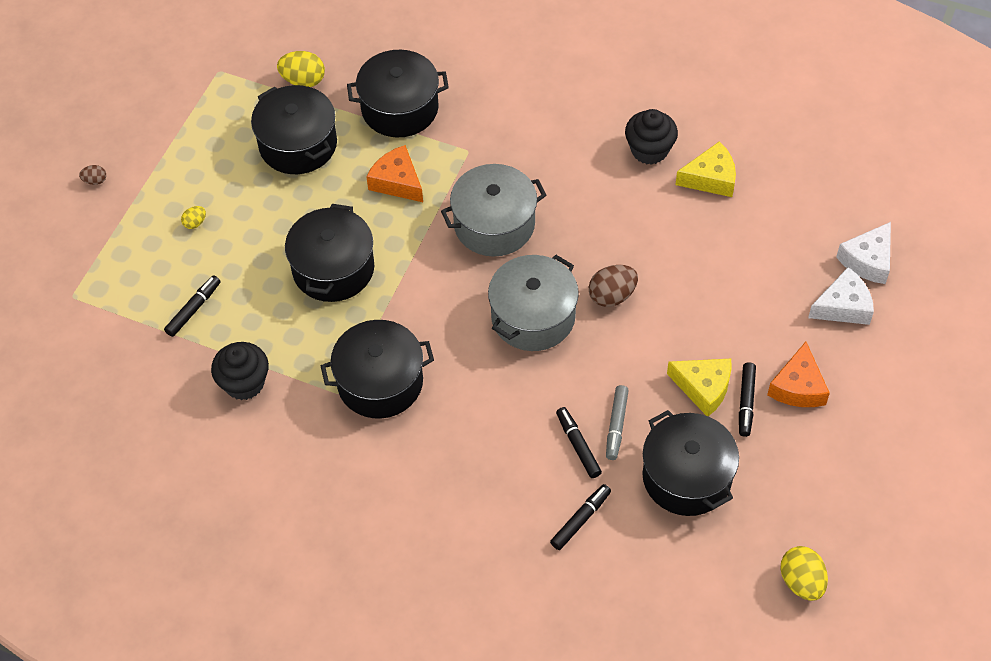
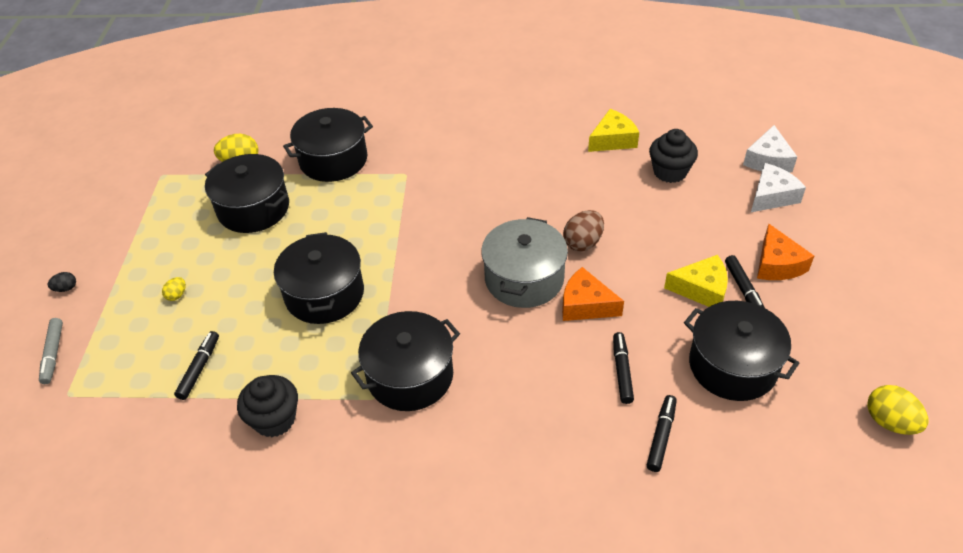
camera: 20 degrees left, 10 degrees down
(95, 181) = (66, 288): brown egg -> black egg
(397, 182) = (354, 212): orange cheese -> orange cheese (585, 305)
(494, 224) = (454, 219): grey pot -> none
(578, 446) = (622, 371): black marker -> black marker turned 45 degrees clockwise
(616, 425) = (646, 343): grey marker -> grey marker (53, 354)
(649, 150) = (554, 134): black cupcake -> black cupcake (670, 172)

